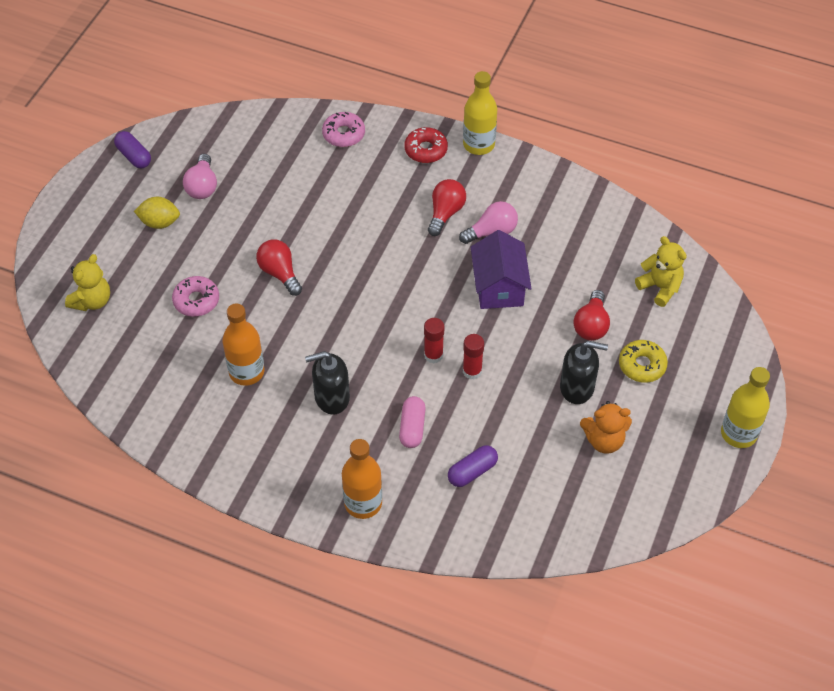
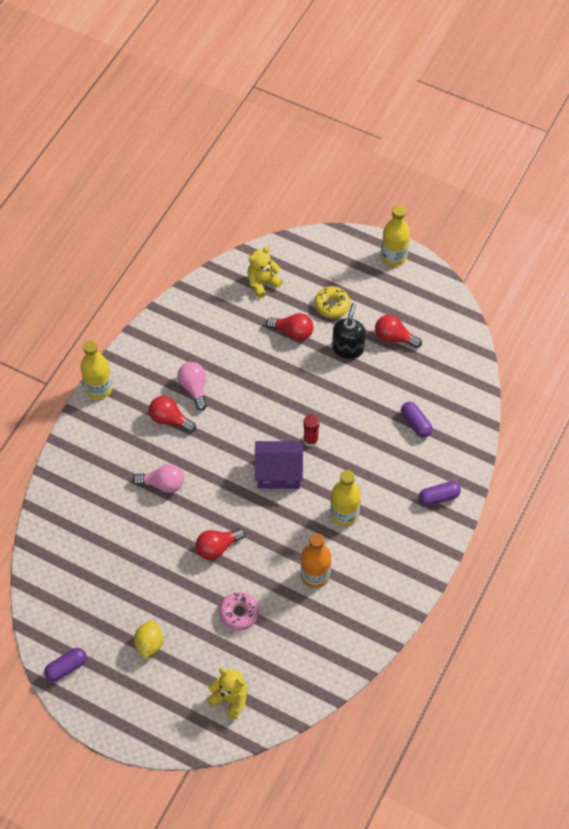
camera: 85 degrees left, 5 degrees up
(202, 186) = (112, 608): pink light bulb -> pink light bulb (163, 484)
(331, 397) = (344, 514): black soap dispenser -> yellow bottle
(343, 134) = (69, 491): pink donut -> none
(363, 503) = (439, 497): orange bottle -> purple capsule
(412, 428) = (375, 460): pink capsule -> none
(426, 150) = (98, 428): red donut -> none
(472, 371) = (327, 415): red glue stick -> none
(499, 287) = (250, 389): purple house -> purple house (278, 473)
(604, 440) = (394, 338): orange teddy bear -> red light bulb

